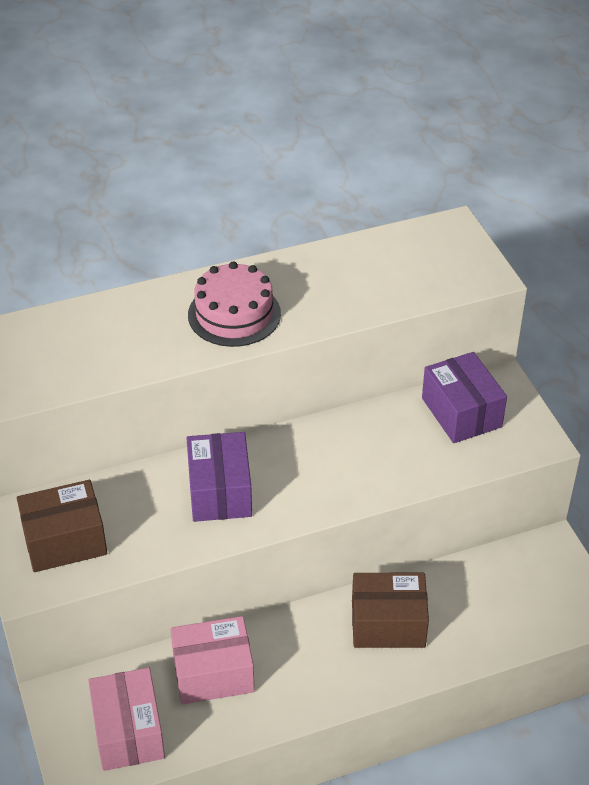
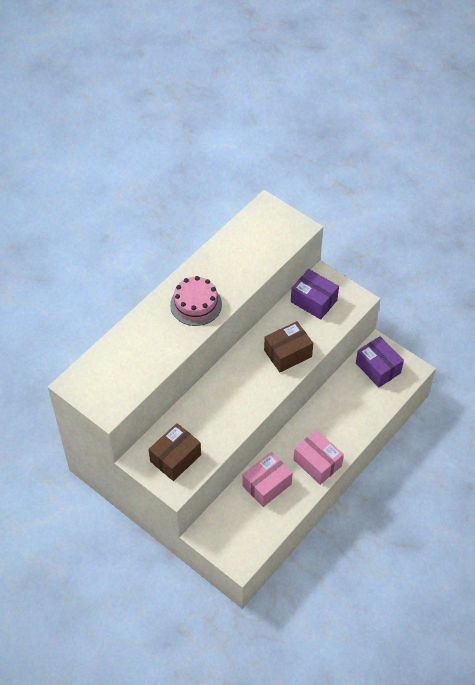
camera: 30 degrees left, 10 degrees up
(128, 731) = (248, 532): pink box -> pink box (317, 463)
(220, 491) = (230, 397): purple box -> purple box (378, 368)
(388, 623) = (329, 421): brown box -> brown box (288, 353)

